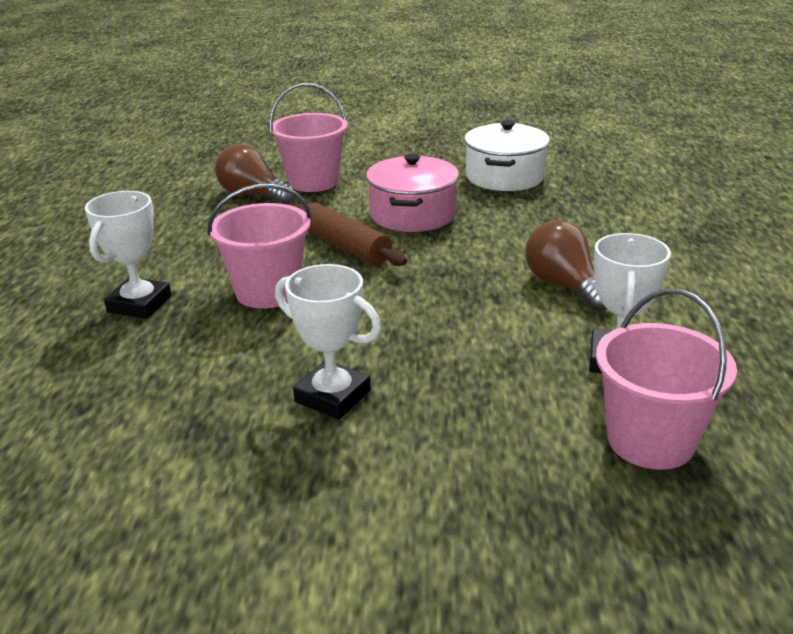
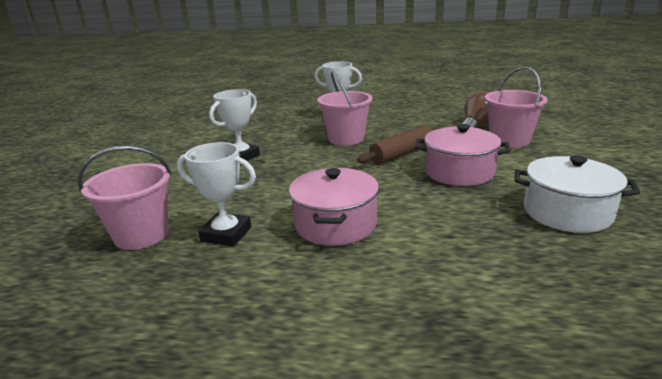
camera: 95 degrees right, 5 degrees down
(564, 286) = (335, 224): brown light bulb -> pink pot

